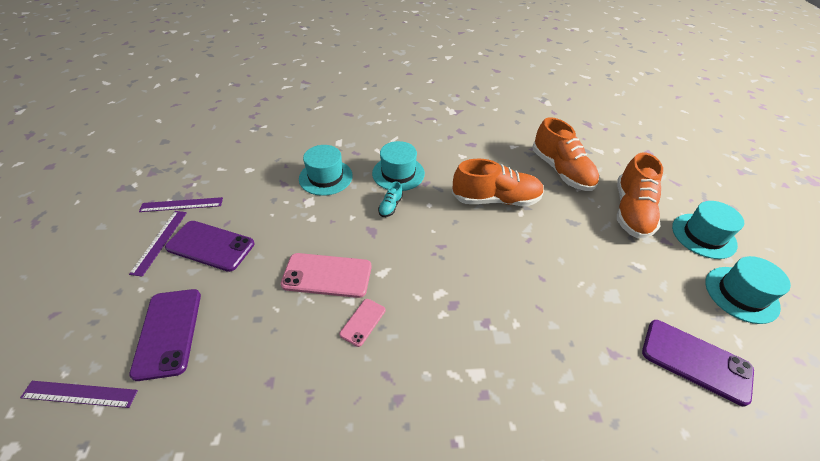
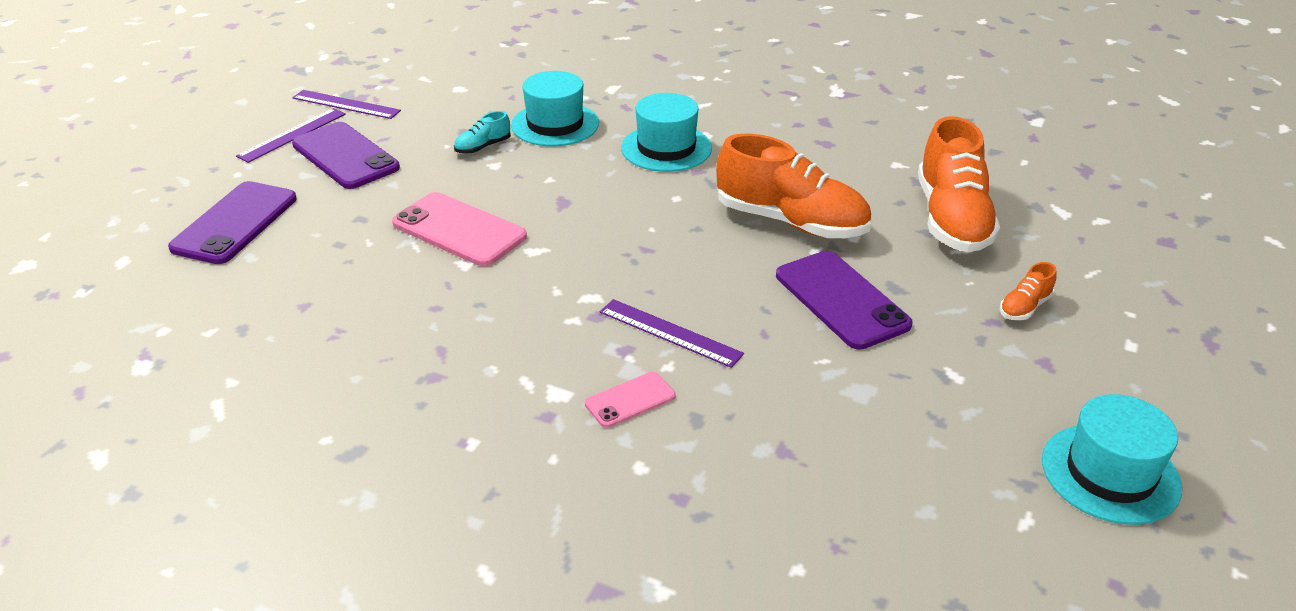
camera: 30 degrees right, 10 degrees down
(80, 394) = (113, 244): purple ruler -> purple ruler (670, 332)
(363, 322) = (461, 291): pink phone -> pink phone (630, 400)
(390, 206) = (616, 183): turquoise shoe -> turquoise shoe (483, 147)
(631, 211) = (1024, 307): orange shoe -> orange shoe, size x0.43
(695, 361) = (915, 510): purple phone -> purple phone (841, 300)
(703, 235) = (1134, 381): turquoise hat -> none

